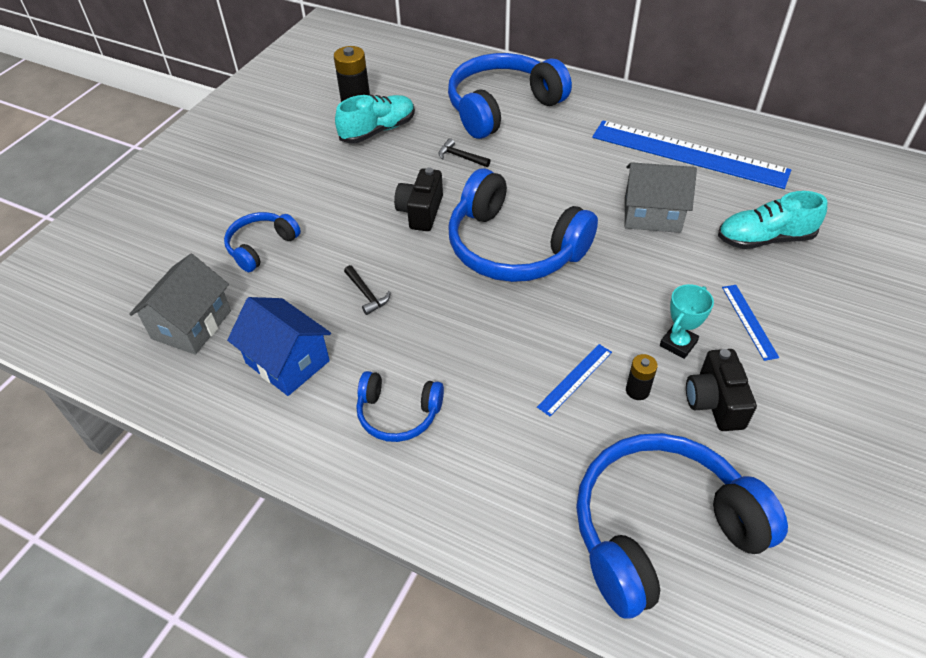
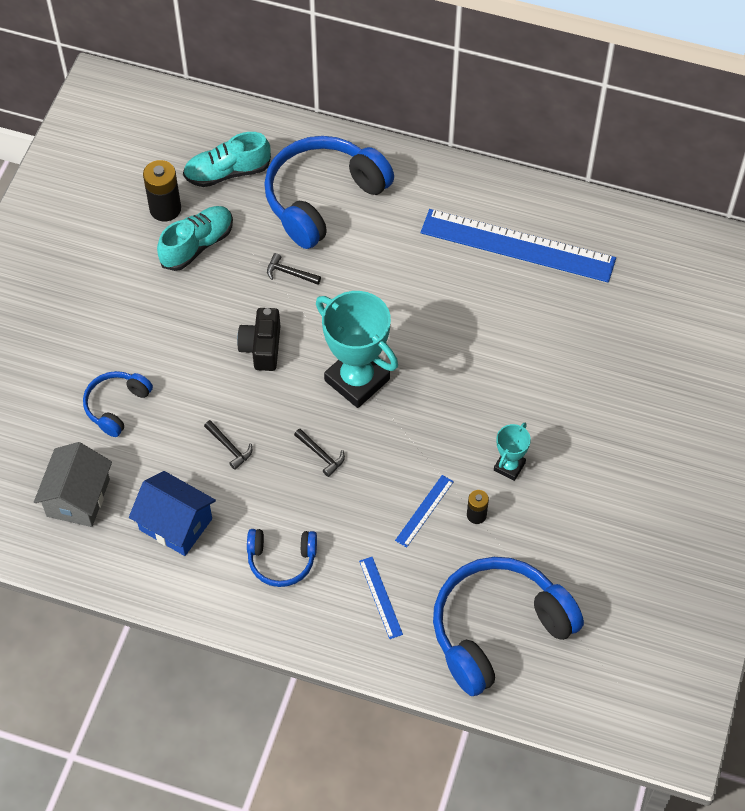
camera: 10 degrees left, 10 degrees up
(464, 311) = (321, 454): none -> black hammer
(514, 247) = (357, 380): blue headphones -> turquoise trophy
(652, 214) = (483, 327): grey house -> none
(714, 402) = (539, 518): black camera -> none
(749, 321) = (570, 436): blue ruler -> blue ruler (380, 597)
(764, 239) = (587, 345): turquoise shoe -> turquoise shoe (227, 172)

